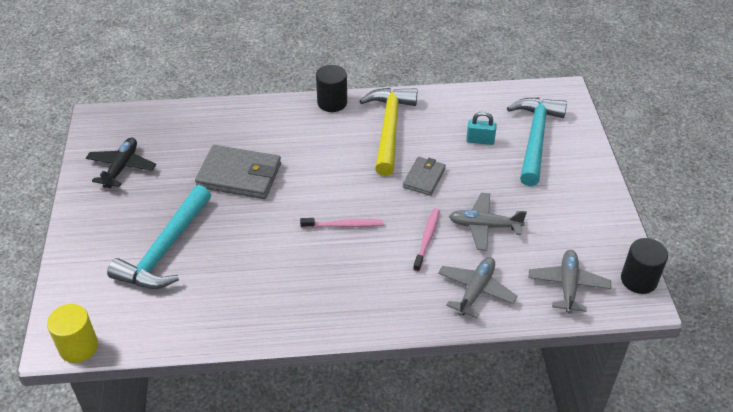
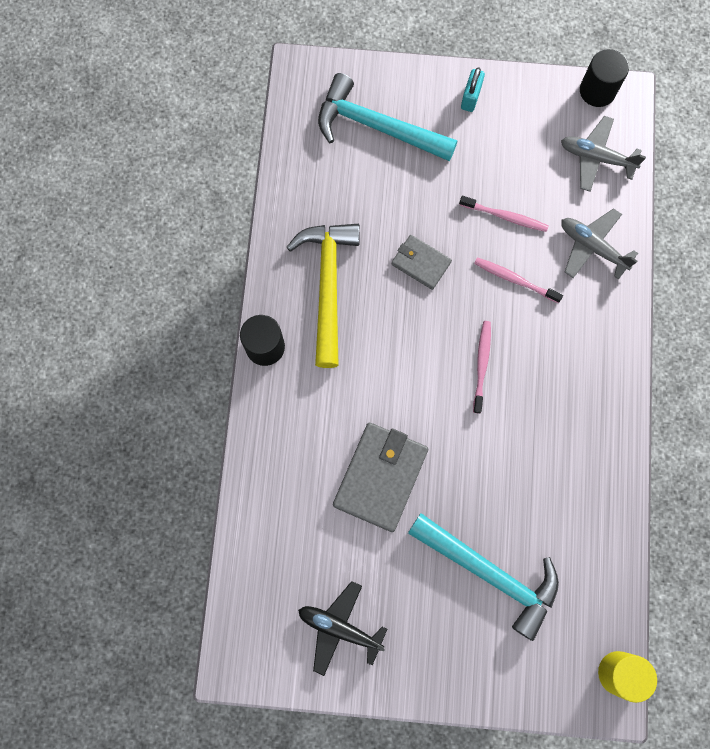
camera: 80 degrees left, 30 degrees up
(389, 128) = (328, 285): yellow hammer -> yellow hammer turned 75 degrees clockwise
(480, 140) = (369, 187): turquoise padlock -> turquoise padlock (470, 97)
(484, 226) = (505, 216): grey plane -> pink toothbrush

